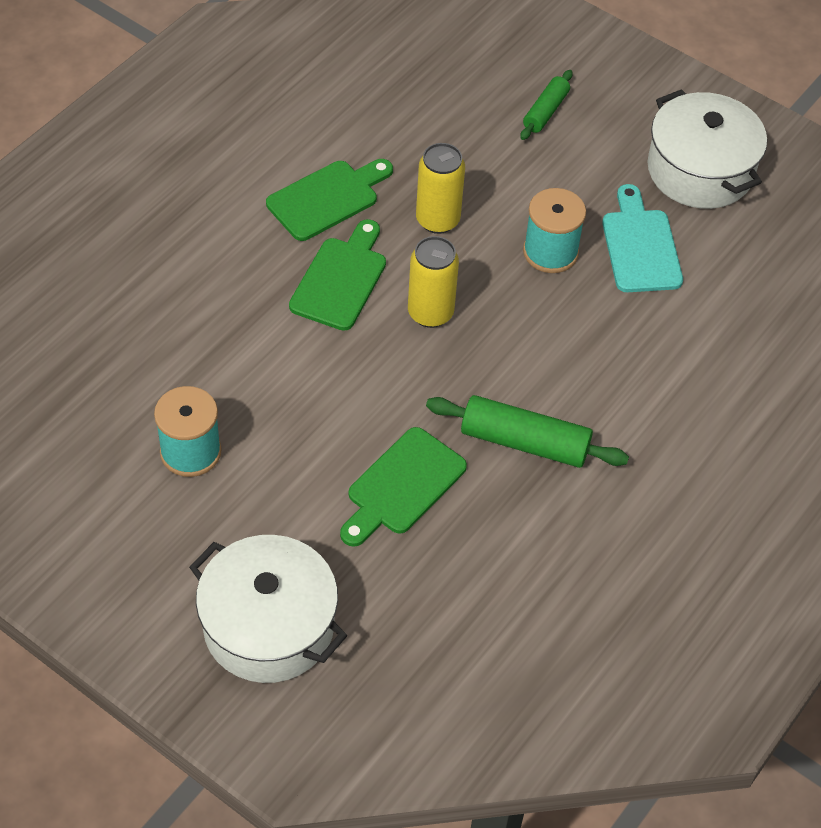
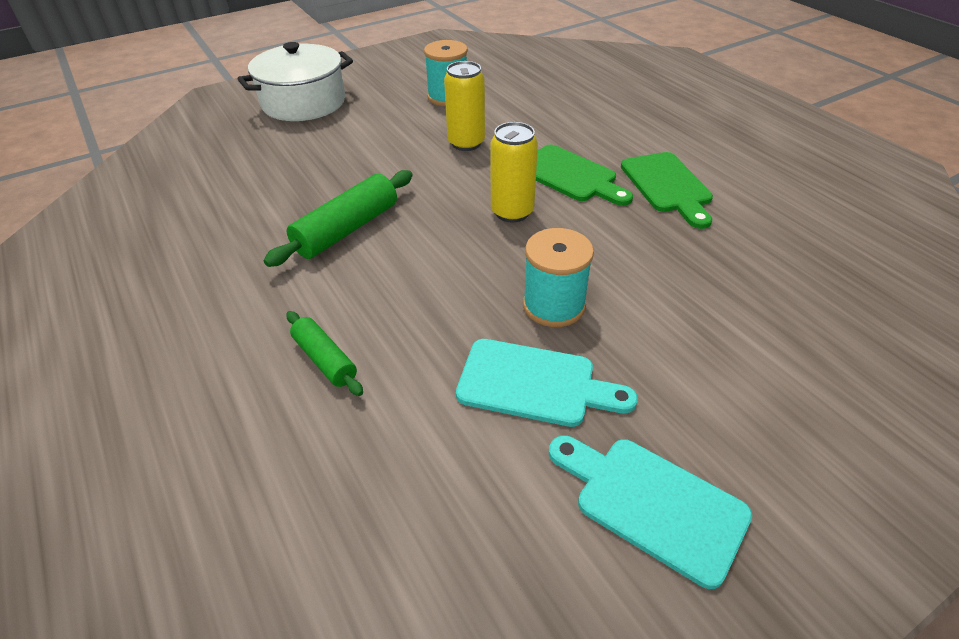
camera: 115 degrees right, 10 degrees down
(402, 486) = (357, 165): green cutting board -> none
(437, 220) = (623, 241): yellow can -> yellow can (466, 143)
(545, 111) = (786, 366): green rolling pin -> green rolling pin (325, 360)
(700, 170) = (652, 503): white pot -> turquoise cutting board

